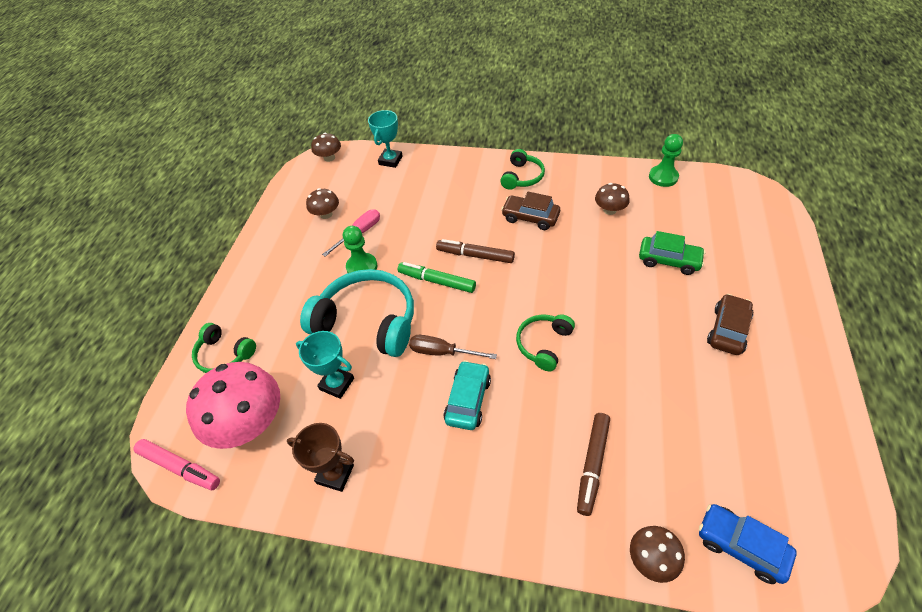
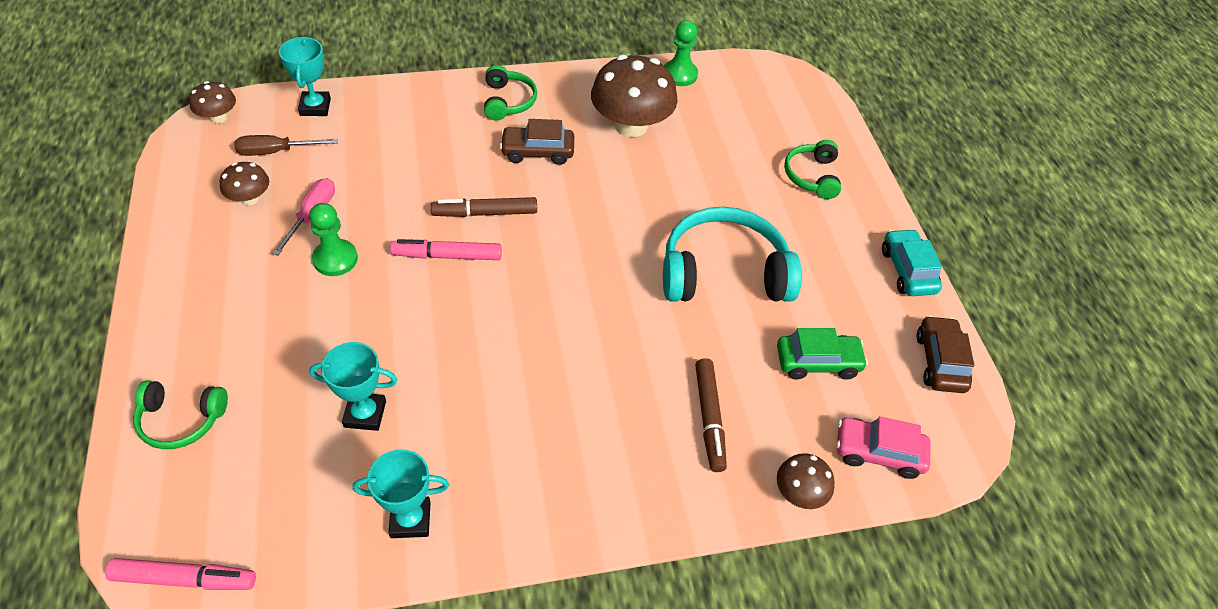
camera: 30 degrees left, 0 degrees up
(249, 423) = (262, 495): pink mushroom -> none
(335, 474) = (410, 519): brown trophy -> turquoise trophy
(367, 322) = (374, 327): turquoise headphones -> turquoise headphones (724, 273)
(436, 281) = (447, 256): green marker -> pink marker
(442, 352) = (489, 341): brown screwdriver -> brown screwdriver (276, 152)
(468, 400) = (543, 388): turquoise car -> turquoise car (907, 270)
(544, 344) = (609, 301): green headphones -> green headphones (812, 176)
(609, 210) = (631, 125): brown mushroom -> brown mushroom, size x2.01
(668, 260) = (717, 173): green car -> green car (817, 362)
(728, 330) = (802, 238): brown car -> brown car (940, 362)
(740, 546) = (878, 452): blue car -> pink car

